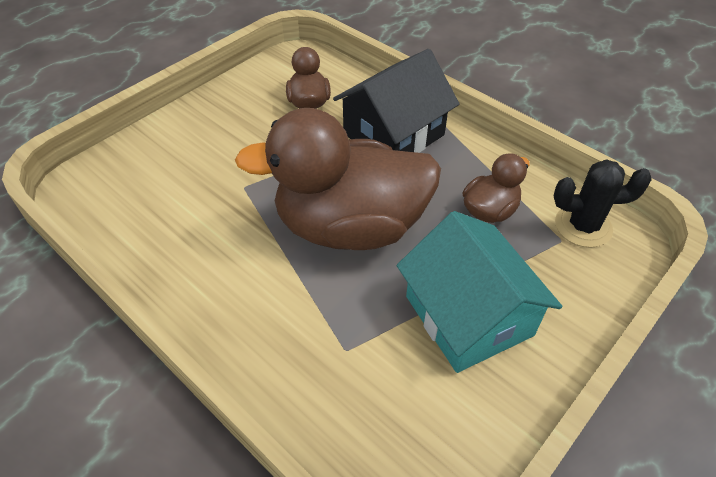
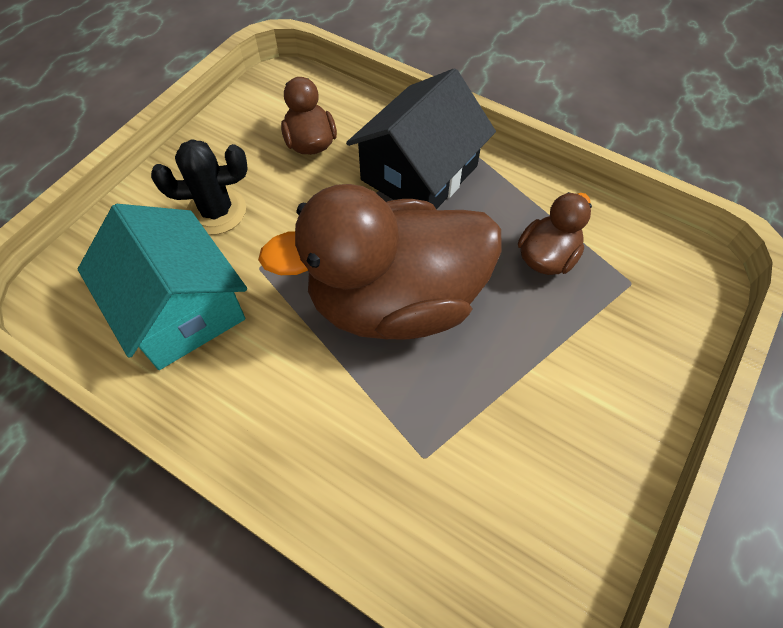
camera: 10 degrees left, 10 degrees up
(468, 315) = (550, 392): turquoise house -> turquoise house (180, 308)
(583, 226) = (651, 262): black cactus -> black cactus (216, 211)

